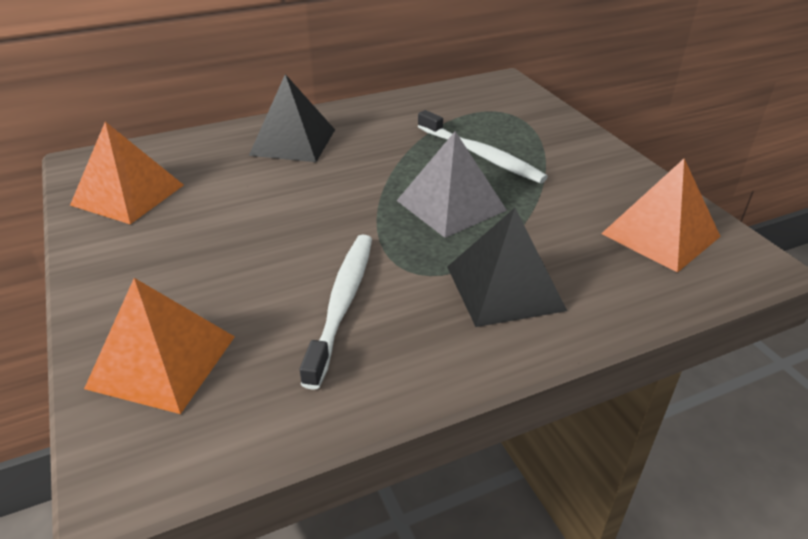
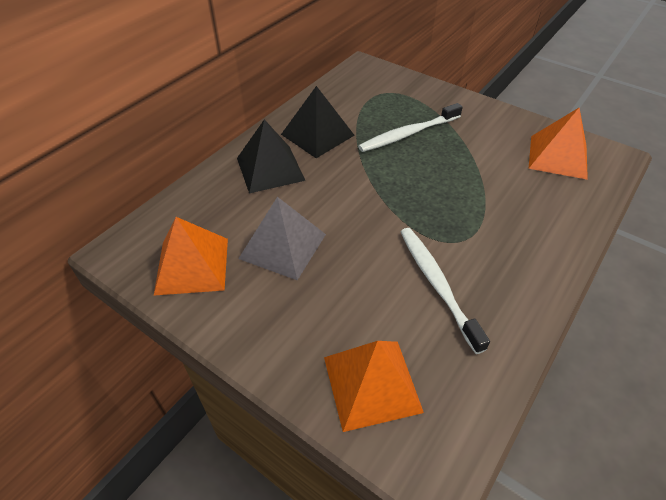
camera: 30 degrees left, 10 degrees up
(451, 205) = (428, 181): grey pyramid -> grey pyramid (282, 246)
(481, 155) = (408, 134): white toothbrush -> white toothbrush turned 135 degrees clockwise
(504, 287) = (514, 230): black pyramid -> black pyramid (317, 134)

